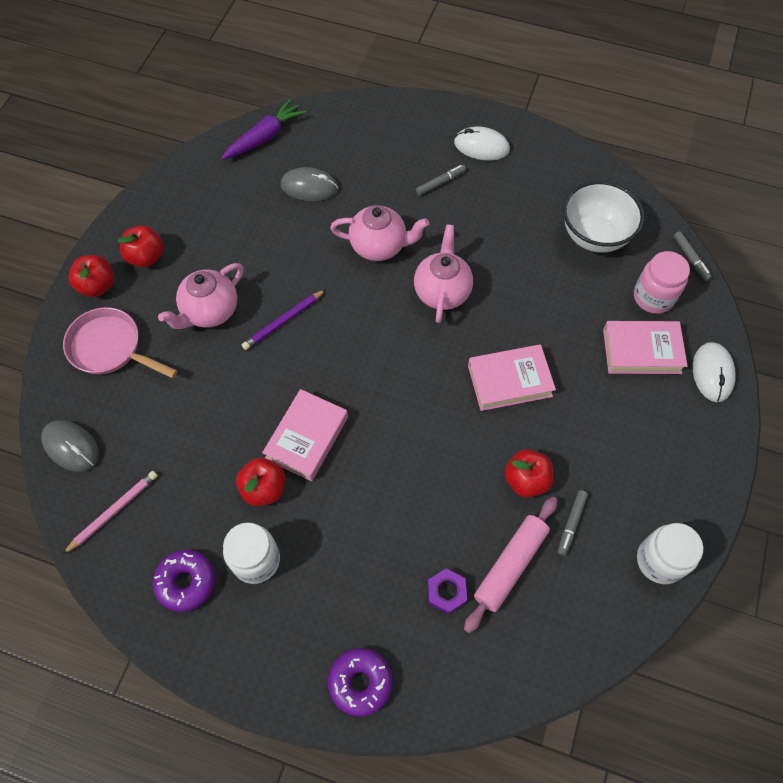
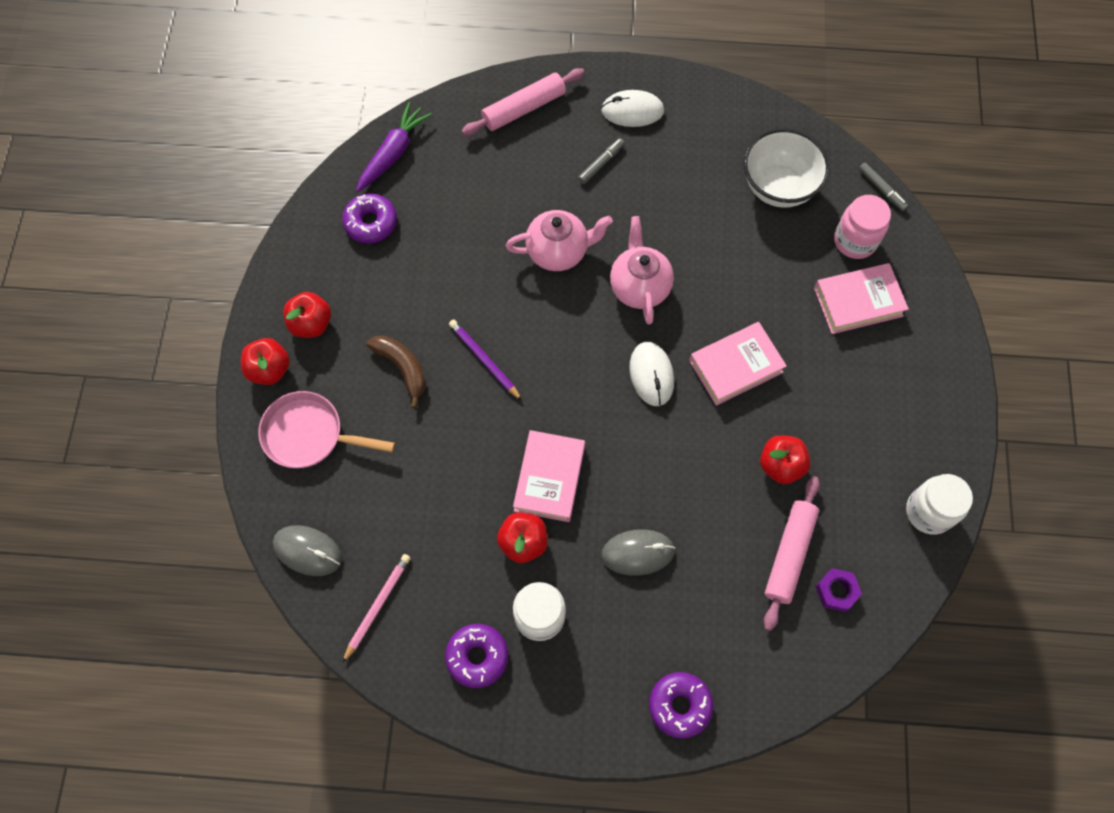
camera: 15 degrees left, 5 degrees up
(210, 311) = (402, 368): pink teapot -> brown banana
(226, 187) = (371, 223): none -> purple donut
(283, 321) = (484, 360): purple pencil -> purple pencil turned 105 degrees clockwise
(309, 187) = (462, 201): grey mouse -> grey mouse (637, 553)
(387, 125) = (523, 108): none -> pink rolling pin
(446, 592) = (736, 597): purple nut -> purple nut (836, 591)
(571, 524) = (836, 498): grey marker -> none
(712, 373) = (932, 308): white mouse -> white mouse (651, 375)

